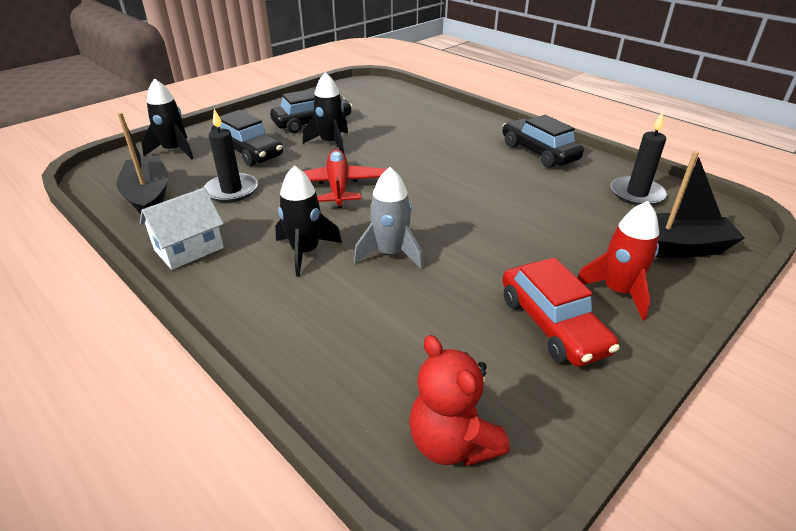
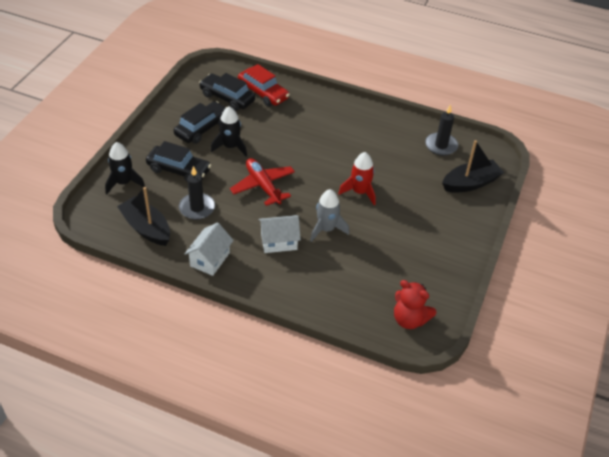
camera: 25 degrees left, 10 degrees up
(305, 252) = (279, 242): black rocket -> white house
(539, 152) = (372, 122): black car -> black car (227, 98)
(552, 325) = (427, 249): red car -> red car (263, 93)
(617, 291) = (451, 220): red rocket -> red rocket (360, 192)

